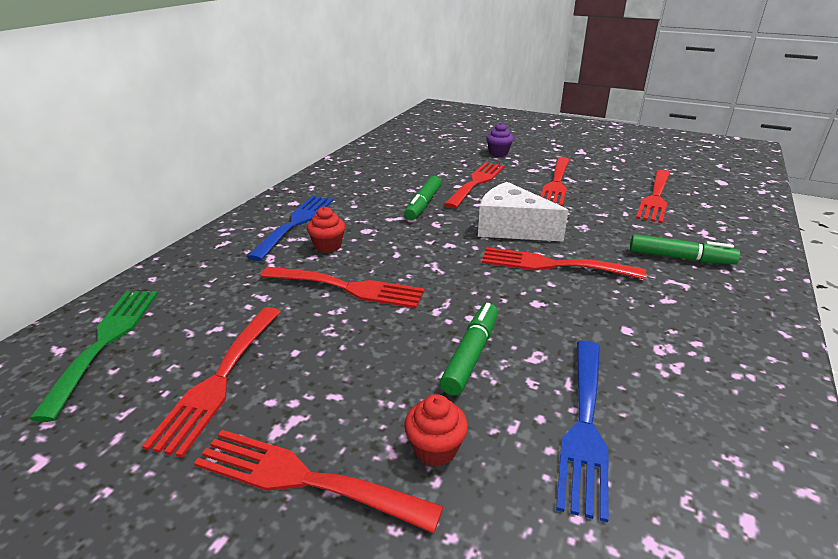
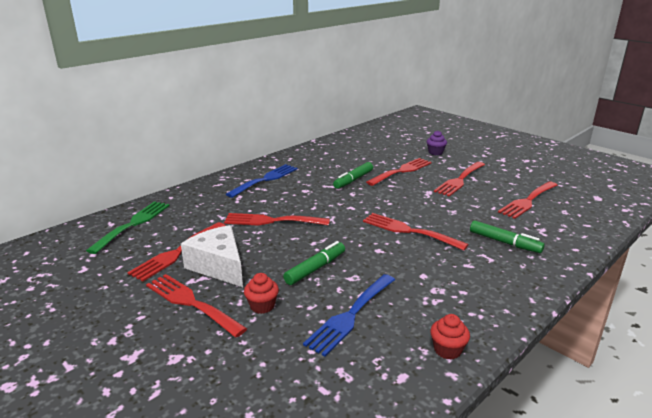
camera: 20 degrees right, 5 degrees down
(328, 246) = (275, 196): red cupcake -> red cupcake (447, 350)
(348, 288) = (272, 221): red fork -> red fork turned 150 degrees clockwise
(512, 228) = (400, 204): white cheese -> white cheese (219, 266)

